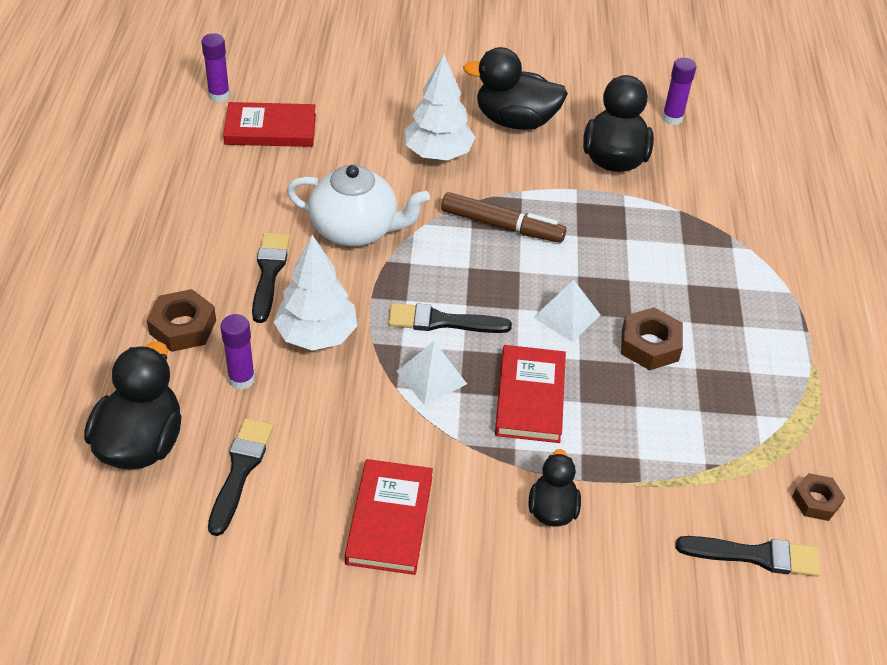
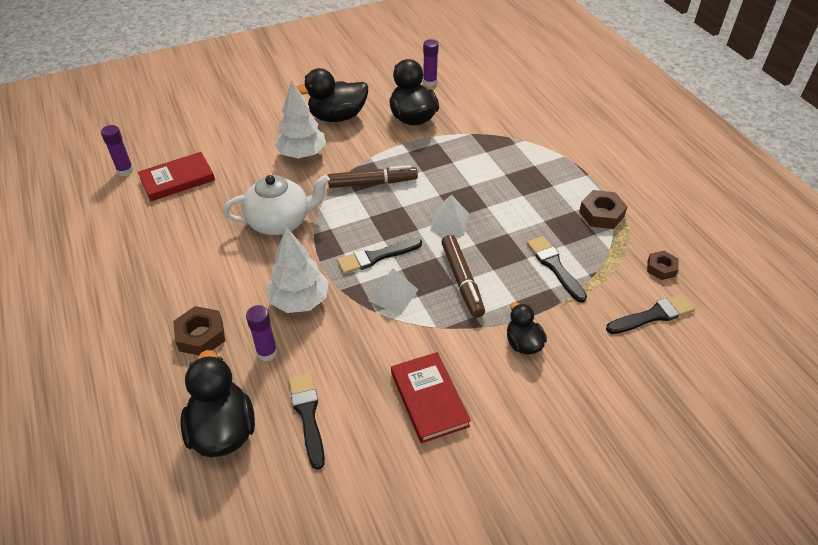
camera: 25 degrees left, 0 degrees up
(269, 273) = (239, 274): black brush -> black brush (555, 267)
(530, 397) = (462, 280): red book -> brown marker
(649, 345) = (509, 218): brown nut -> brown nut (601, 214)

